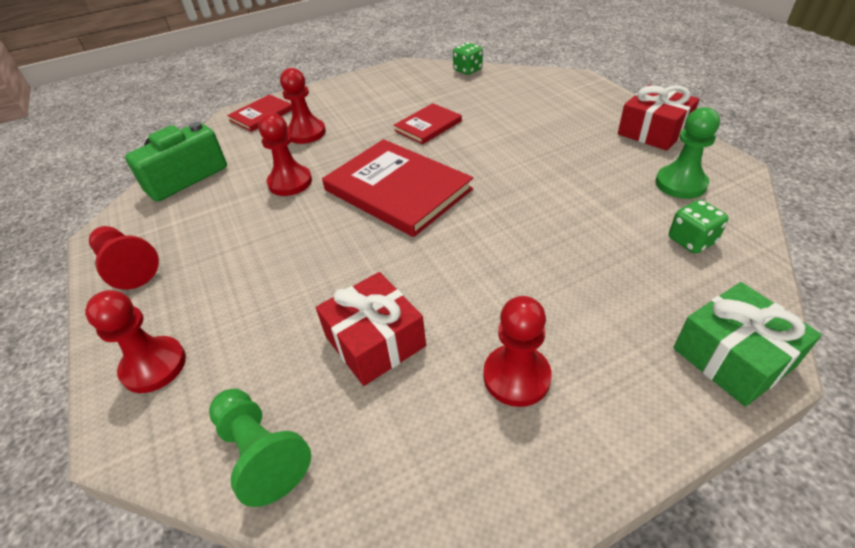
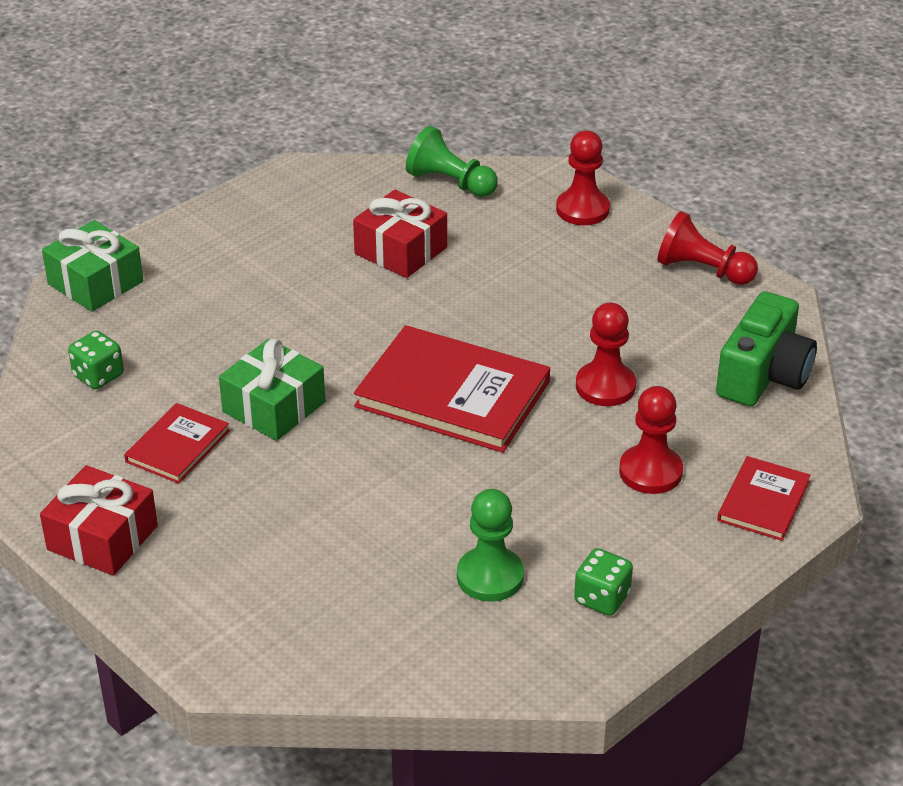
camera: 160 degrees right, 5 degrees down
(428, 126) = (458, 510): red book -> red book (178, 446)
(468, 70) = (438, 672): green dice -> green dice (602, 598)
(516, 377) = (273, 246): red pawn -> none
(534, 196) = (274, 407): none -> green gift
(680, 184) = (88, 448): green pawn -> green pawn (490, 576)

